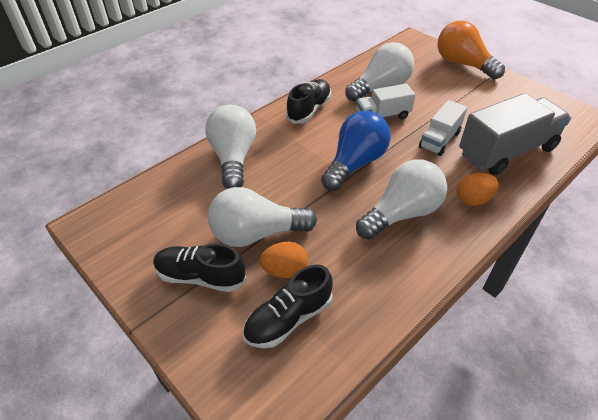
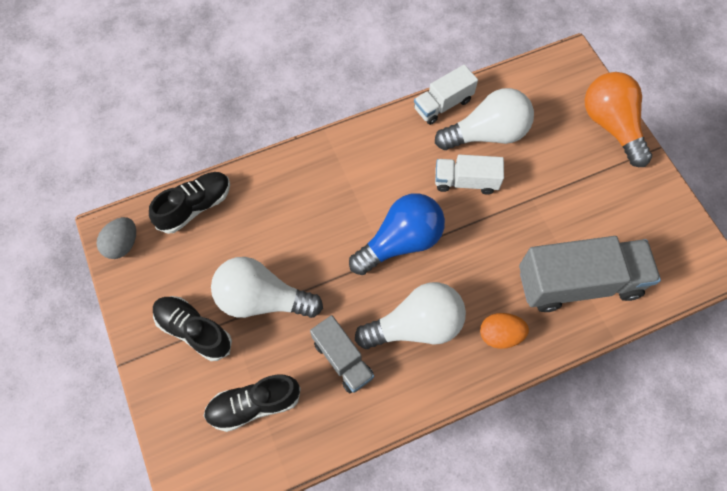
camera: 20 degrees right, 20 degrees up
(102, 231) = (123, 244): none -> grey egg
(233, 158) = (277, 191): white light bulb -> none
(285, 270) = (272, 352): orange egg -> none
(309, 109) = (386, 144): black shoe -> black shoe (195, 207)
(353, 256) = (342, 359): none -> grey truck
(439, 140) = (511, 240): white truck -> white truck (443, 104)

